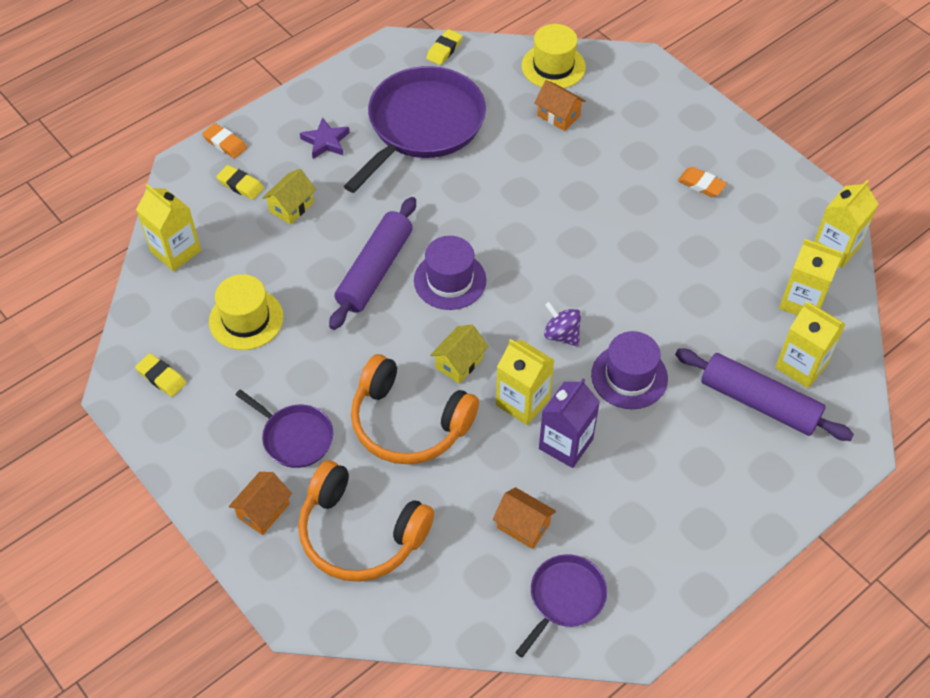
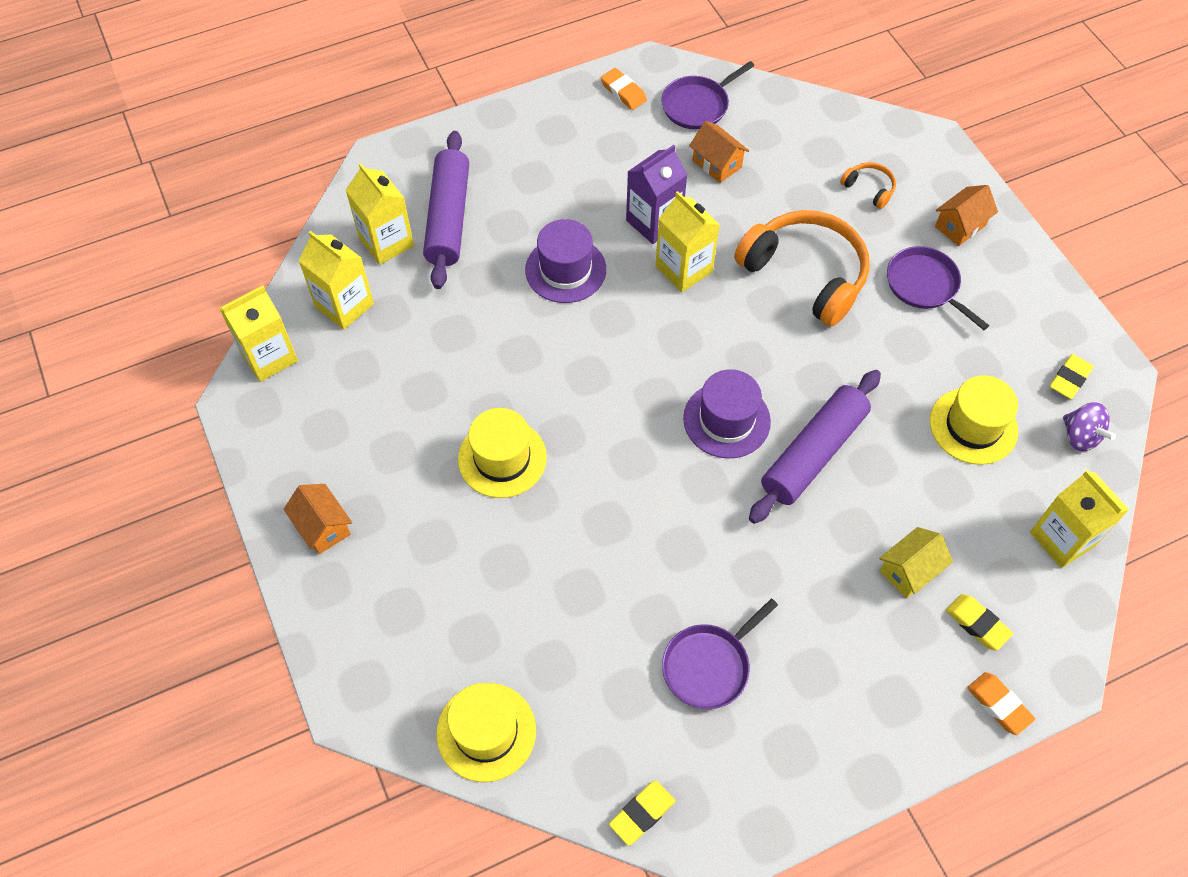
camera: 165 degrees left, 5 degrees up
(161, 377) = (1069, 379): yellow eraser -> yellow eraser turned 75 degrees clockwise
(326, 141) = (852, 671): purple star -> none
(360, 533) = (869, 188): orange headphones -> orange headphones, size x0.43
(422, 125) = (709, 665): purple pan -> purple pan, size x0.51
(459, 363) = (739, 322): yellow house -> none
(558, 116) = (513, 634): orange house -> orange house (323, 527)
(561, 334) = (619, 328): purple spinning top -> purple spinning top (1080, 436)
(614, 216) = (502, 458): none -> yellow hat
(701, 184) = (375, 477): orange eraser -> orange eraser (623, 92)
(759, 402) = (448, 218): purple rolling pin -> purple rolling pin turned 45 degrees clockwise

